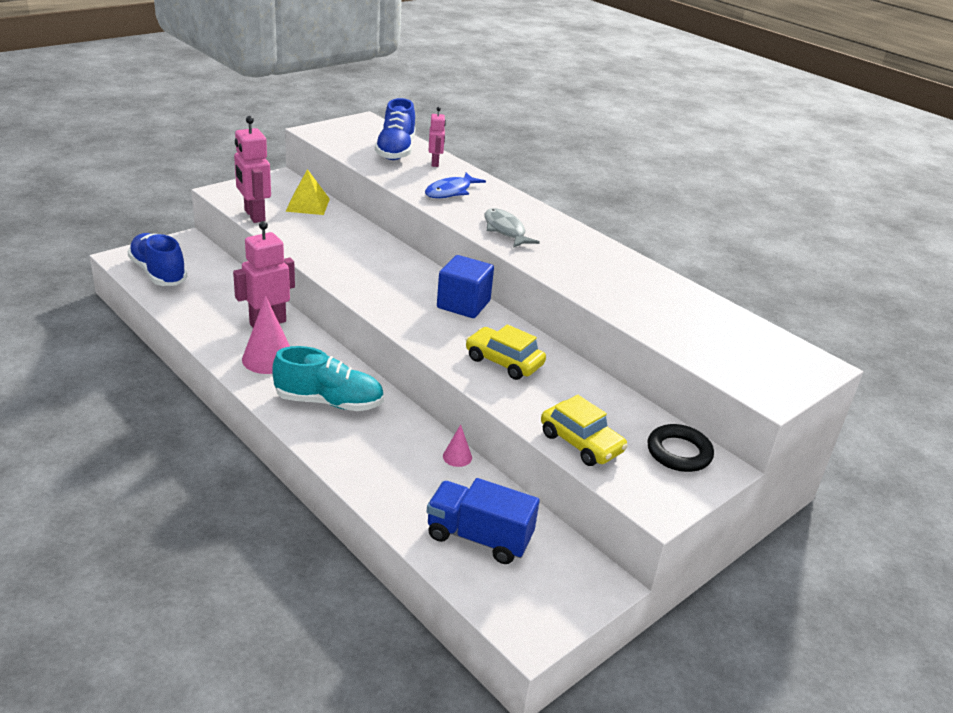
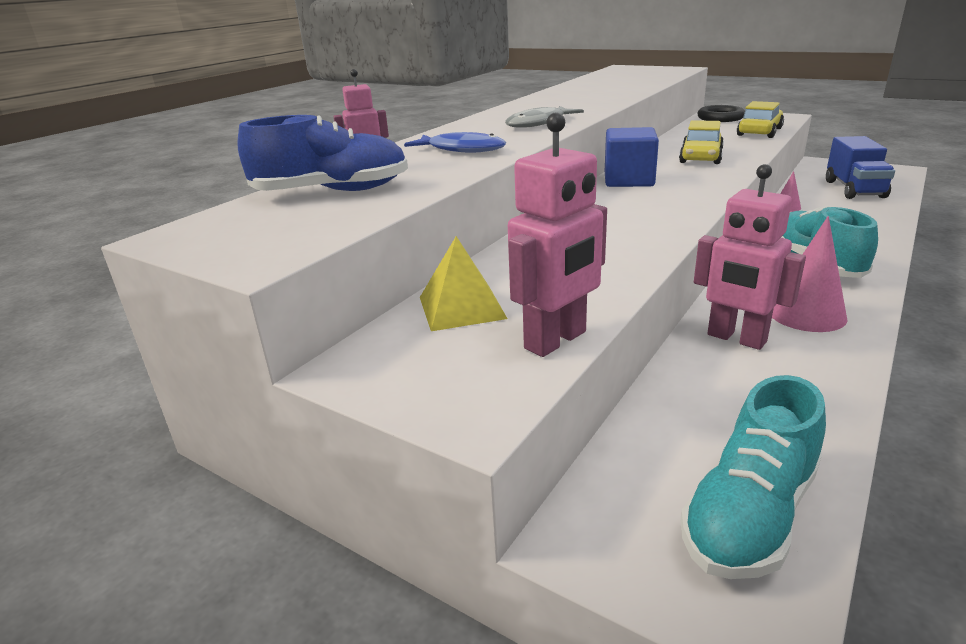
camera: 100 degrees left, 5 degrees down
(158, 273) = (750, 514): blue shoe -> turquoise shoe

